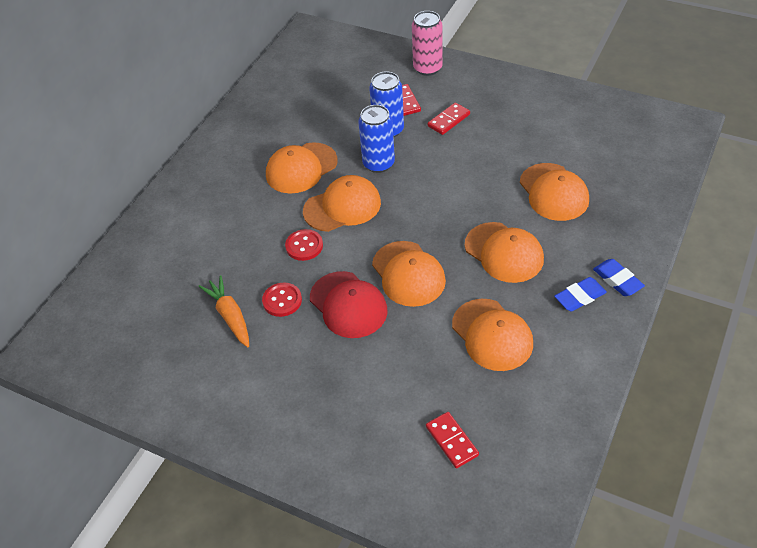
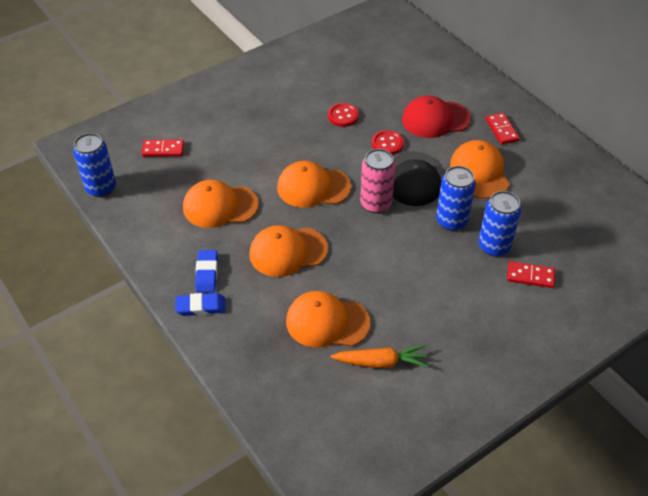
camera: 115 degrees right, 0 degrees up
(230, 316) = (350, 89): orange carrot -> orange carrot (381, 362)
(342, 207) = (414, 179): orange cap -> black cap
(348, 305) = (311, 145): red cap -> red cap (435, 119)
(427, 68) = (577, 319): pink can -> pink can (375, 204)
(449, 120) = (479, 296): red domino -> red domino (501, 130)
(556, 464) = (101, 188): none -> blue can

